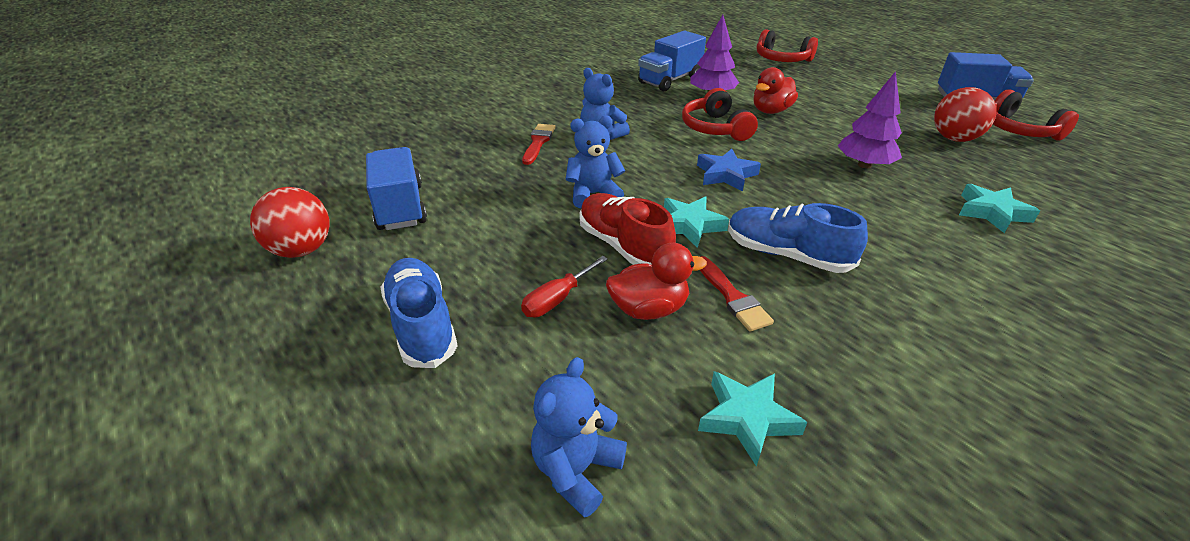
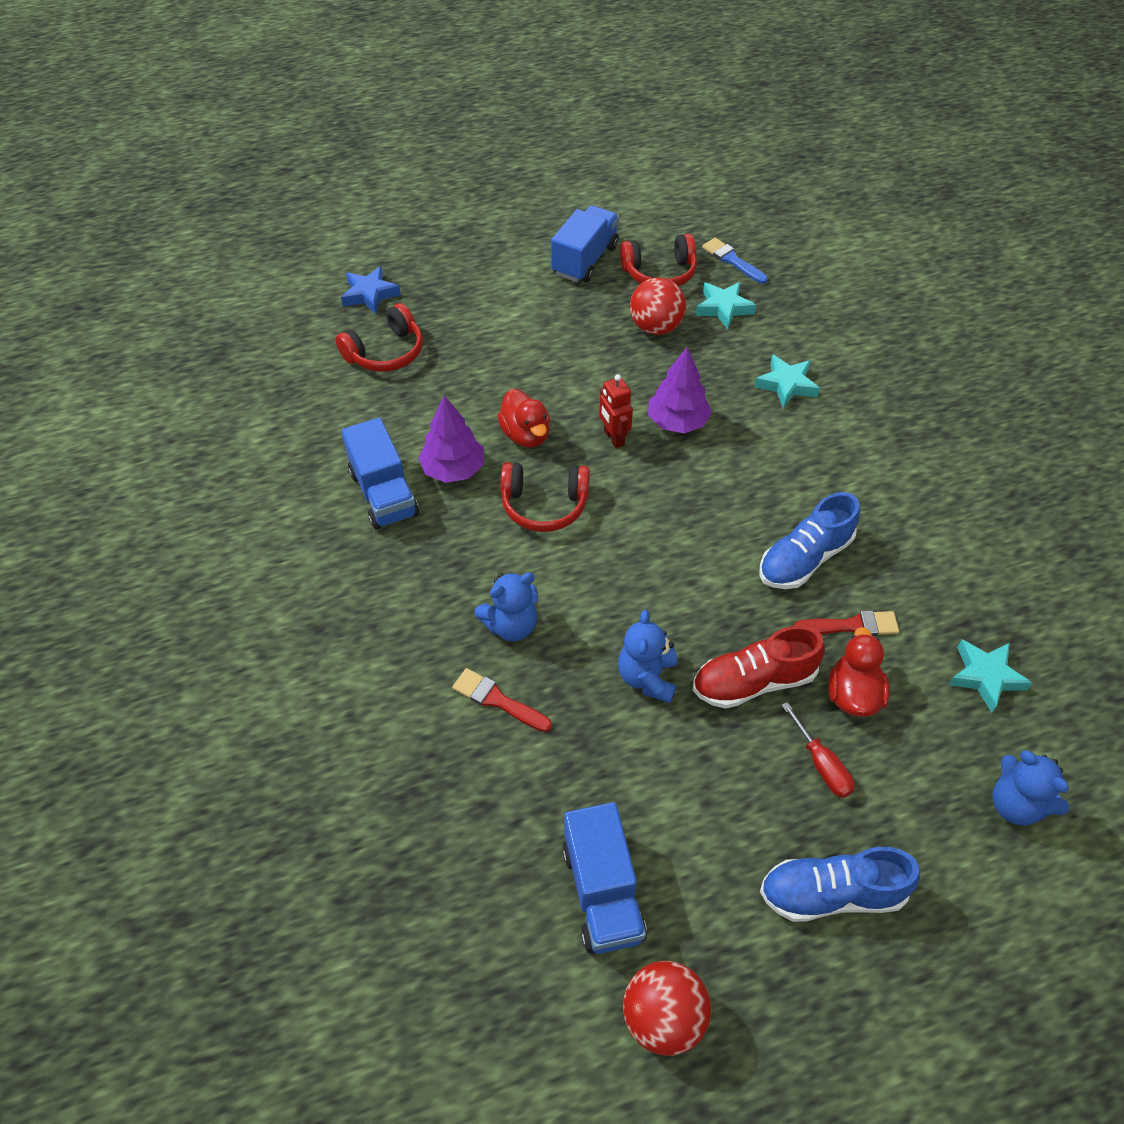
camera: 70 degrees left, 15 degrees up
(400, 207) = (602, 892): blue truck -> blue truck turned 105 degrees counterclockwise
(690, 225) = (735, 612): turquoise star -> turquoise star (723, 308)
(726, 175) = (652, 541): blue star -> blue star (370, 294)
(810, 142) = (613, 438): none -> red robot
(1101, 159) = (732, 260): none -> blue brush

